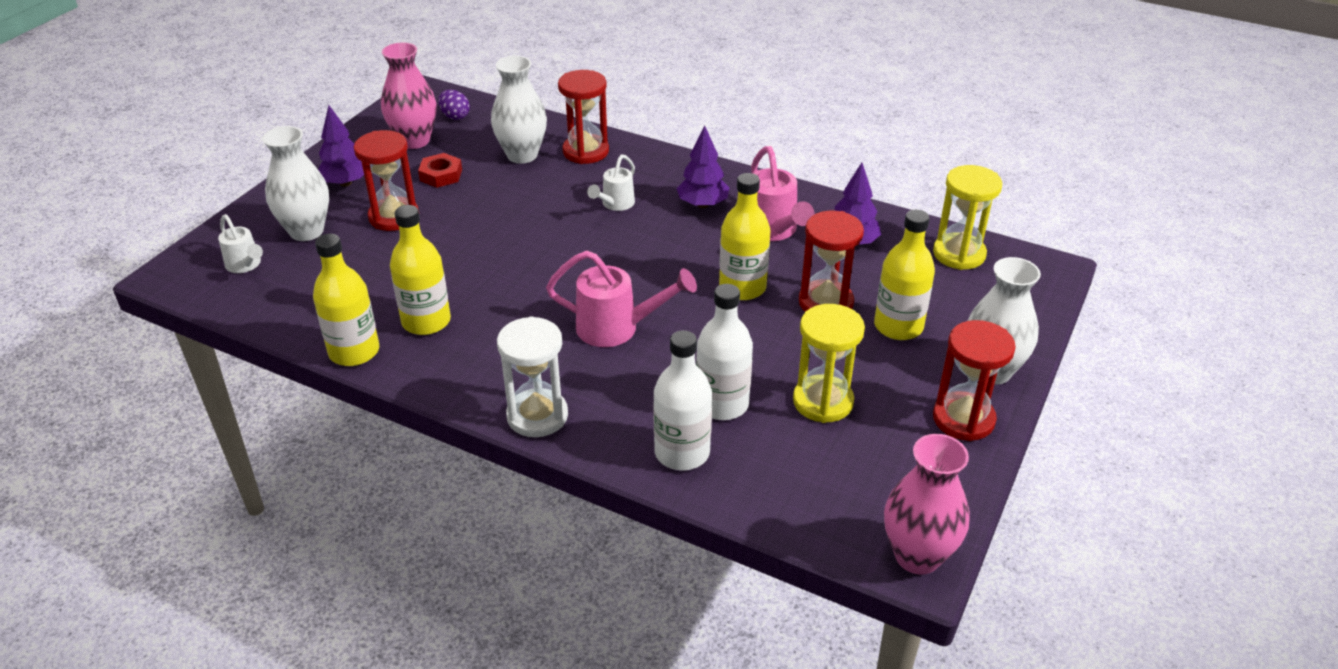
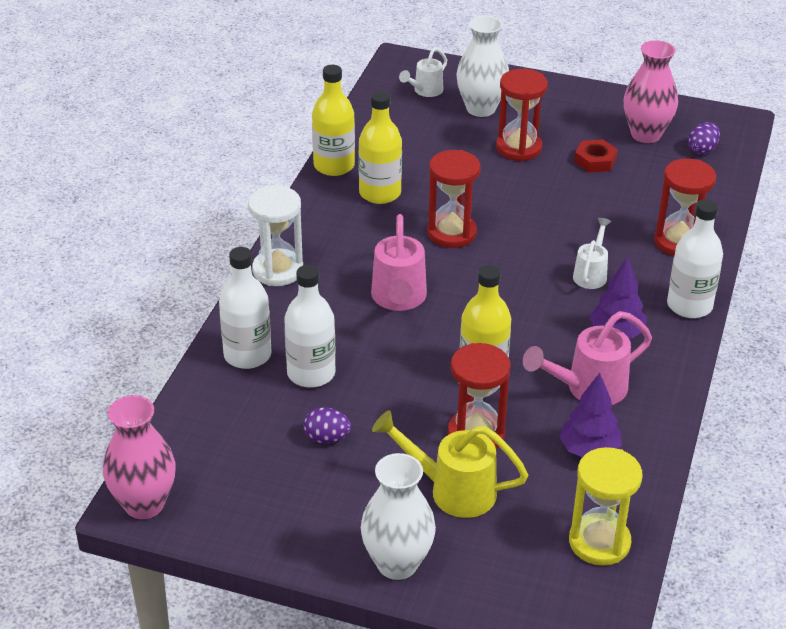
camera: 80 degrees right, 0 degrees up
(345, 183) = (559, 112): purple tree -> none
(522, 155) = (652, 202): white vase -> none
(615, 204) = (591, 274): white watering can -> white watering can turned 90 degrees clockwise
(675, 161) = (689, 305): none -> white bottle
(823, 401) = (326, 438): yellow hourglass -> purple egg
(898, 326) = (452, 490): yellow bottle -> yellow watering can
(963, 419) = (320, 539): red hourglass -> red hourglass (451, 233)

